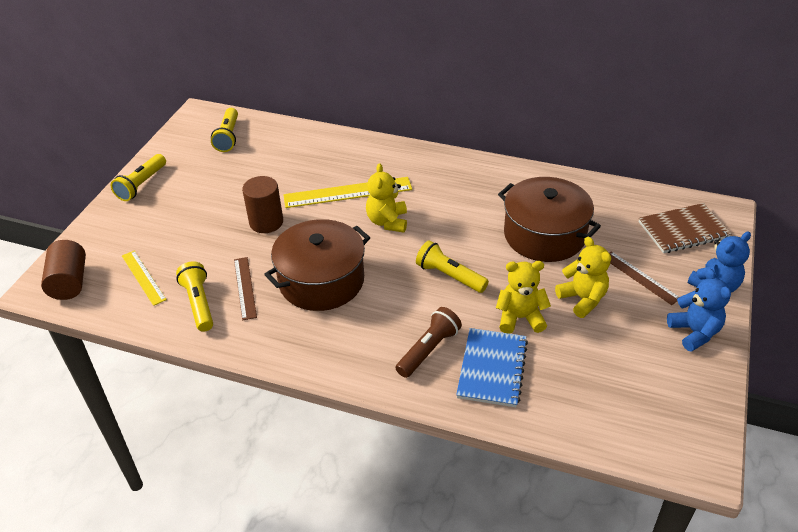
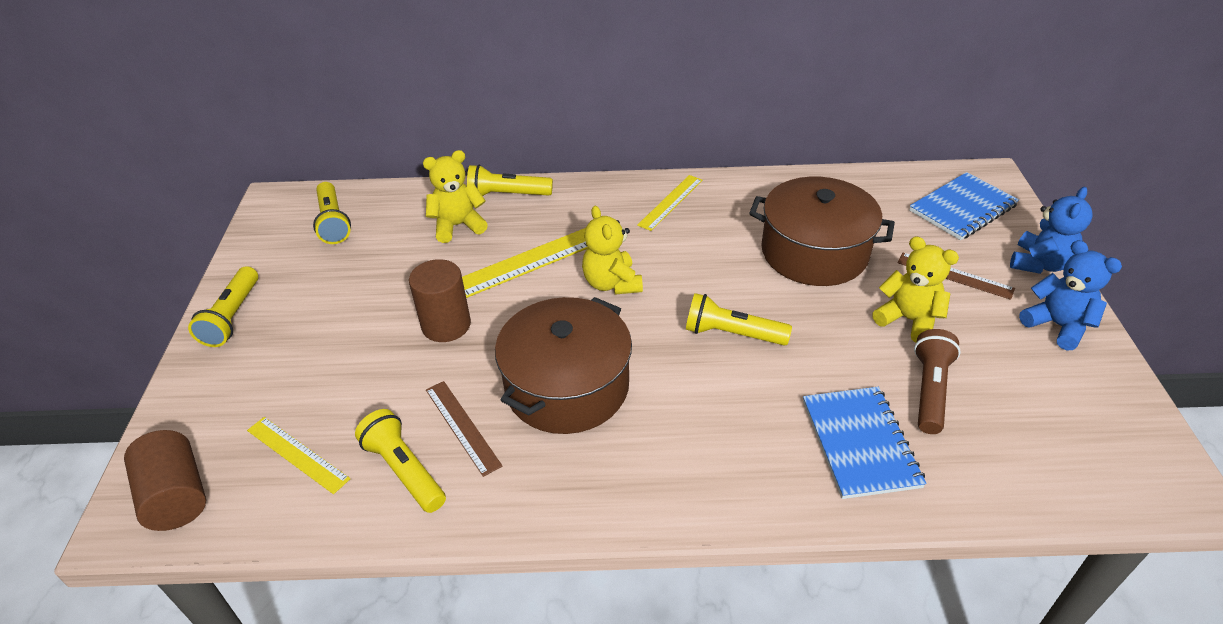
camera: 20 degrees left, 0 degrees up
(350, 143) = (507, 195): none -> yellow flashlight
(428, 350) = (765, 442): brown flashlight -> brown flashlight (929, 390)
(461, 174) = (670, 202): none -> yellow ruler
(520, 318) = (851, 365): yellow teddy bear -> yellow teddy bear (458, 226)
(683, 230) = (962, 208): brown notebook -> blue notebook

